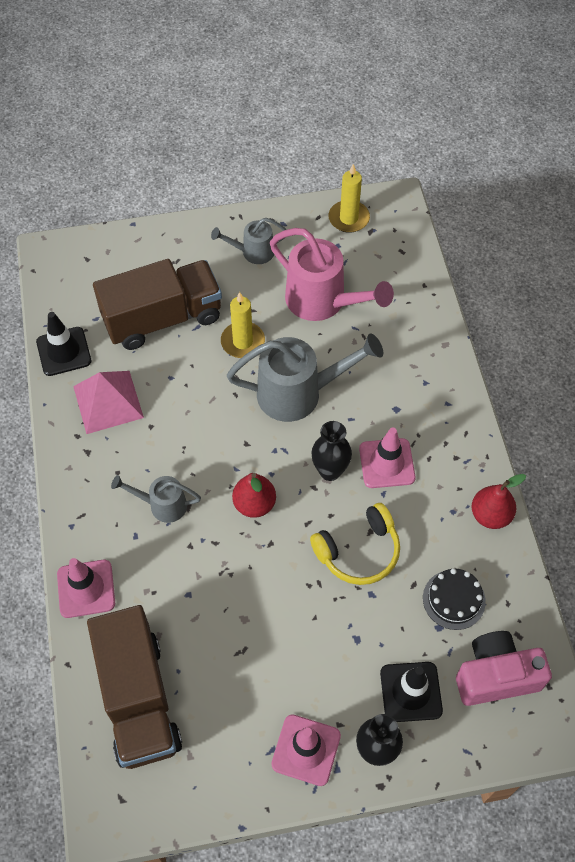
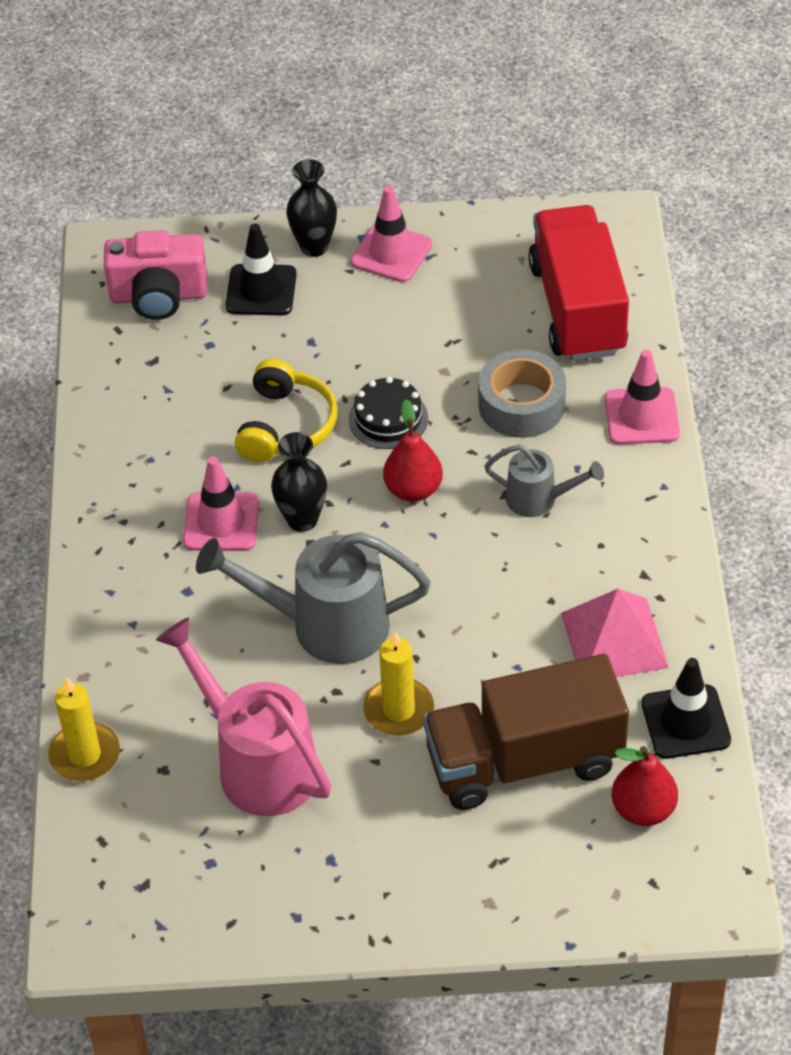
camera: 170 degrees left, 10 degrees down
(138, 699) = (577, 309): brown truck -> red truck
(180, 590) = (521, 405): none -> grey tape
(253, 252) = (359, 864): grey watering can -> none
(348, 218) = (176, 913): yellow candle -> yellow candle (85, 755)
(359, 551) = (286, 426): yellow headphones -> yellow headphones turned 120 degrees clockwise
(454, 599) = (182, 368): black cake -> black cake (388, 419)
(490, 515) = (103, 450): red pear -> red pear (643, 809)

